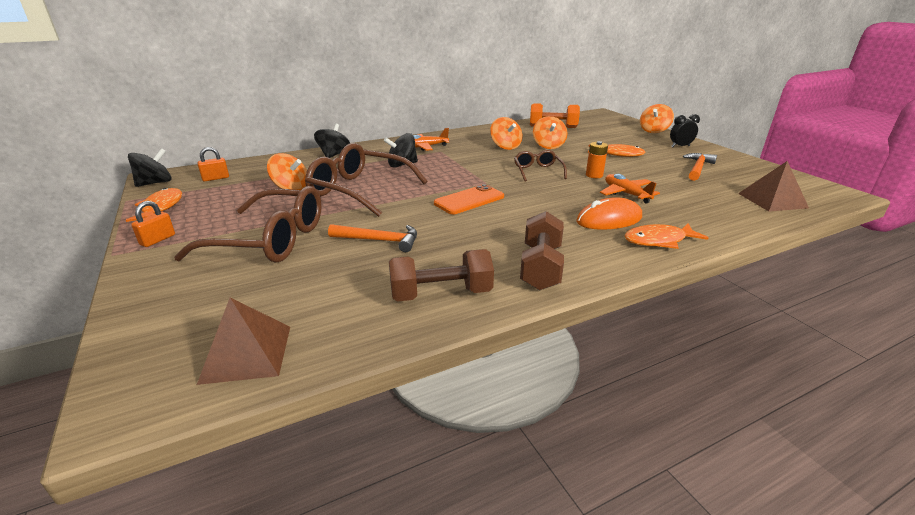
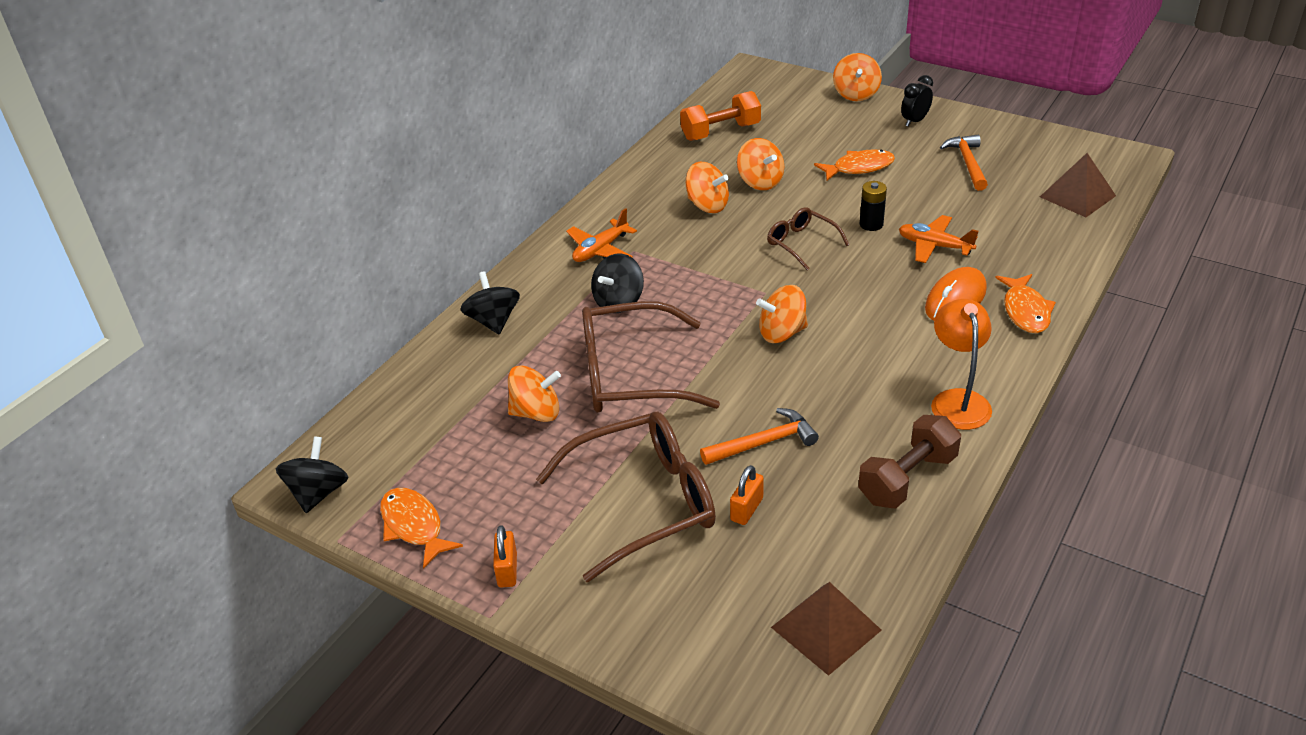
camera: 30 degrees left, 10 degrees up
(216, 178) = (395, 443): orange padlock -> orange padlock (746, 509)
(469, 200) = (782, 333): orange phone -> orange spinning top
(540, 267) = (957, 400): brown dumbbell -> orange lamp
(594, 175) = (871, 224): orange battery -> black battery
(658, 241) = (1025, 311): orange fish -> orange fish turned 45 degrees counterclockwise

